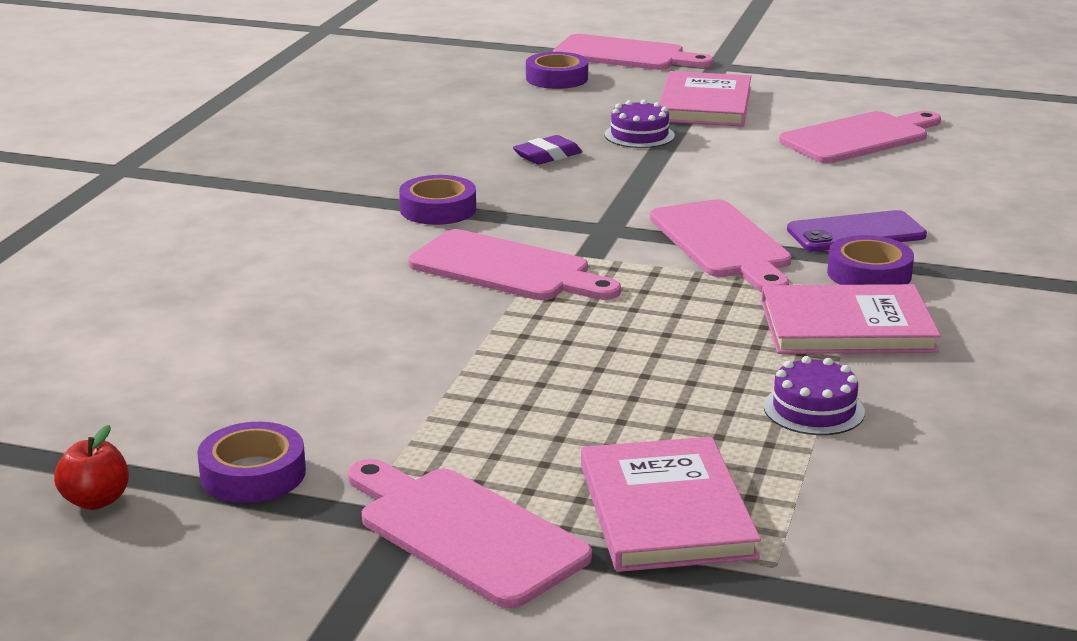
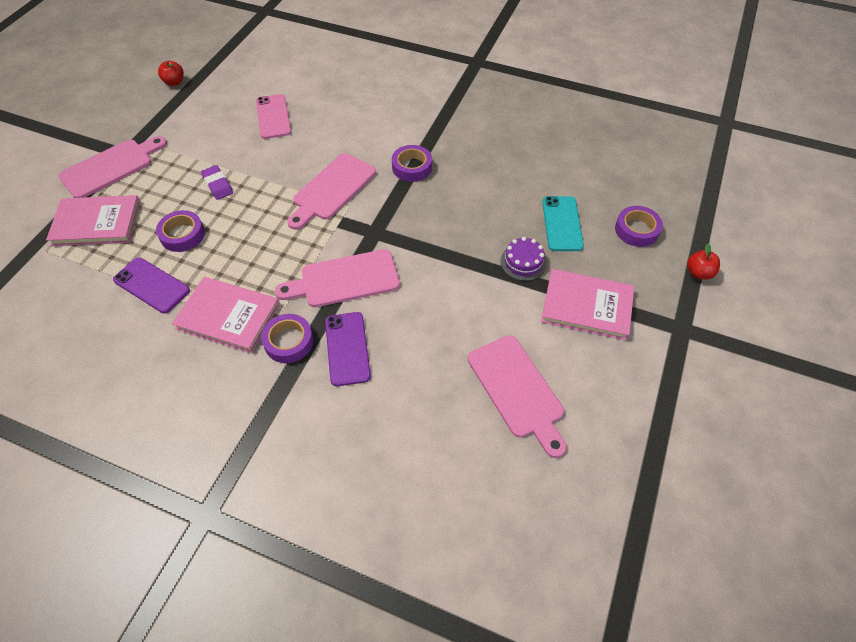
camera: 95 degrees right, 30 degrees up
(253, 474) = (175, 115): purple tape -> purple tape (182, 235)
(273, 347) = (273, 117): none -> pink phone
(547, 156) = (487, 215): purple eraser -> purple eraser (218, 185)
(554, 114) = (562, 223): none -> turquoise phone
(624, 55) = (698, 273): pink cutting board -> red apple
(813, 409) = (152, 285): purple cake -> purple phone
(847, 327) = (228, 316): pink book -> pink book turned 75 degrees counterclockwise

